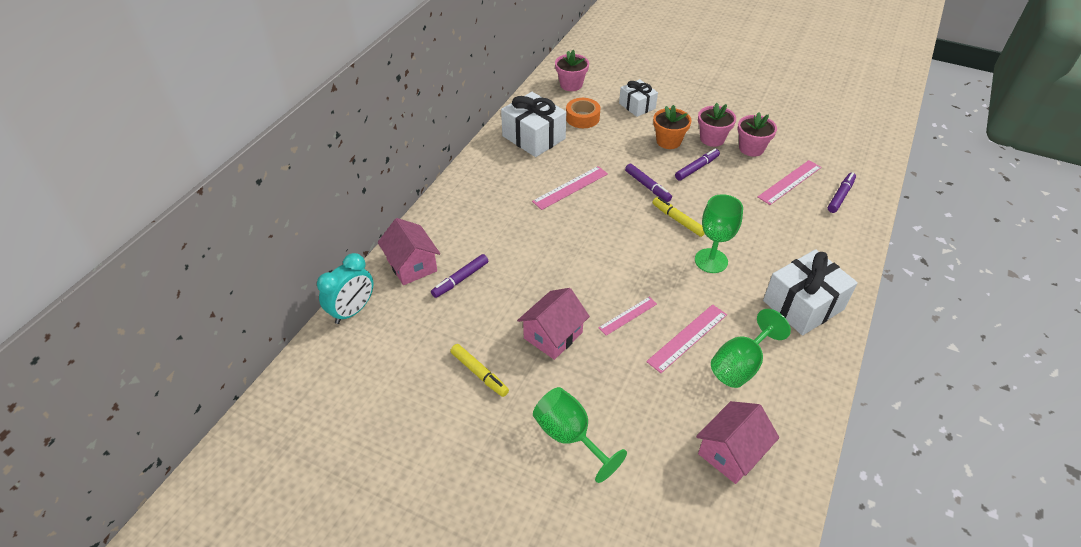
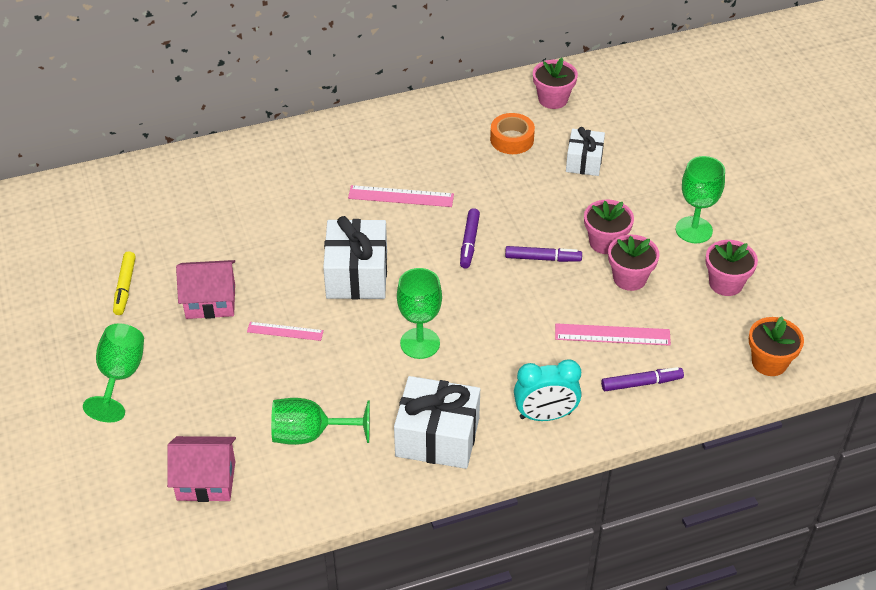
camera: 45 degrees right, 0 degrees up
(353, 311) = (107, 178): turquoise clock -> turquoise clock (545, 415)
(412, 265) = (190, 173): pink house -> none
(460, 279) = (207, 209): purple marker -> none
(533, 137) = (438, 129): white gift -> white gift (357, 274)
(668, 141) = (557, 216): orange flower pot -> orange flower pot (769, 362)
(678, 220) = (447, 290): yellow marker -> none
(687, 337) = (303, 383): pink ruler -> none
(740, 105) = (694, 230): none -> green goblet
(794, 121) = (725, 283): none -> pink flower pot

